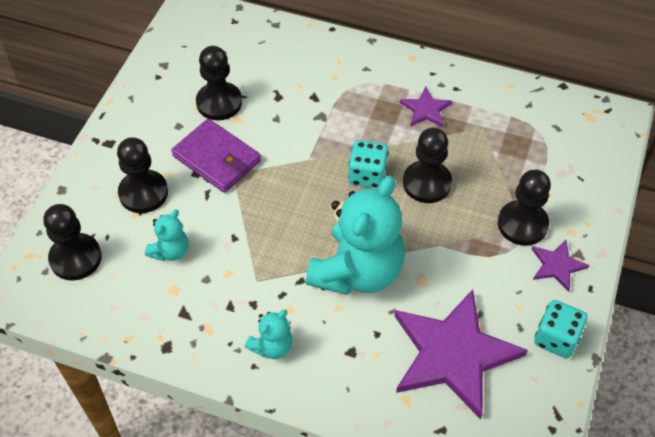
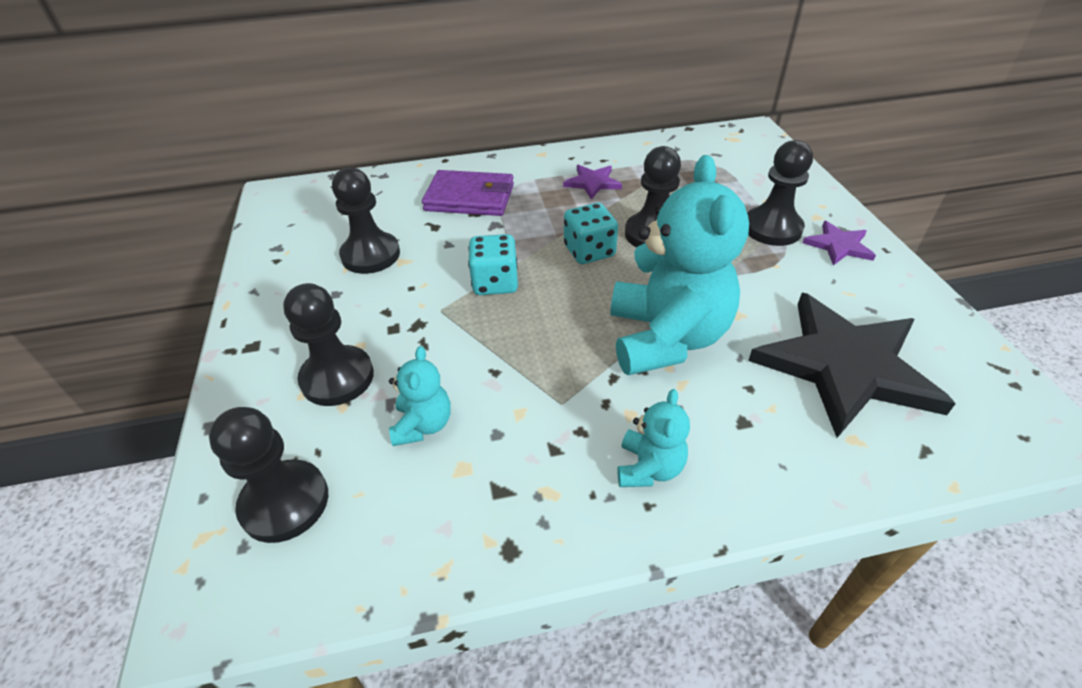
camera: 30 degrees left, 10 degrees down
(216, 158) = (408, 304): purple wallet -> purple wallet (470, 198)
(453, 354) = (845, 366): purple star -> black star
(556, 338) = (913, 302): turquoise dice -> turquoise dice (495, 283)

